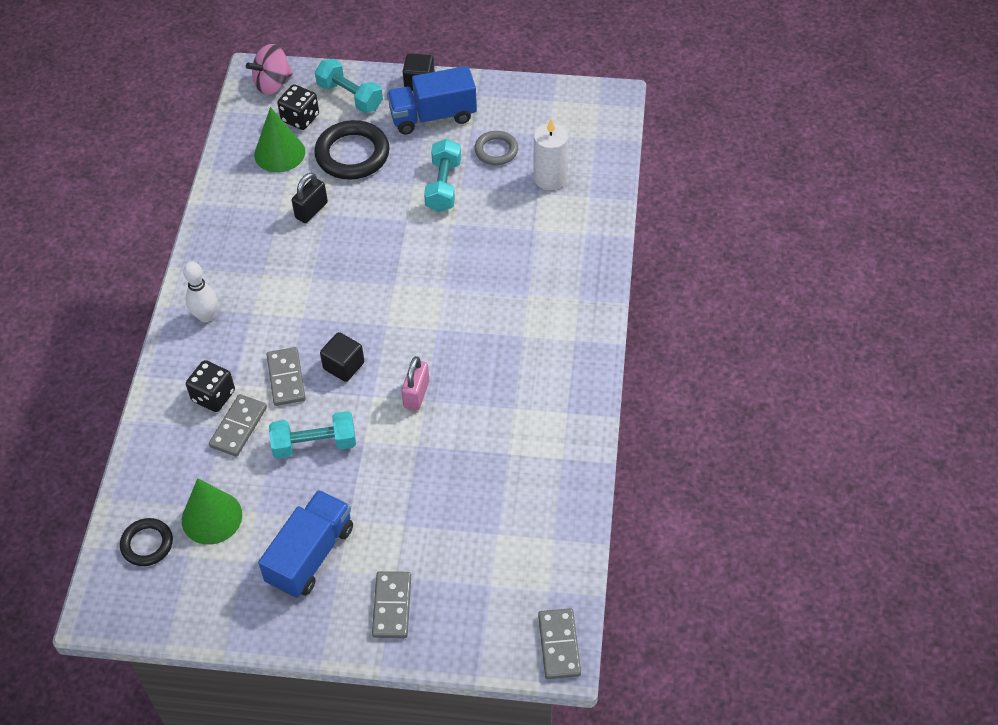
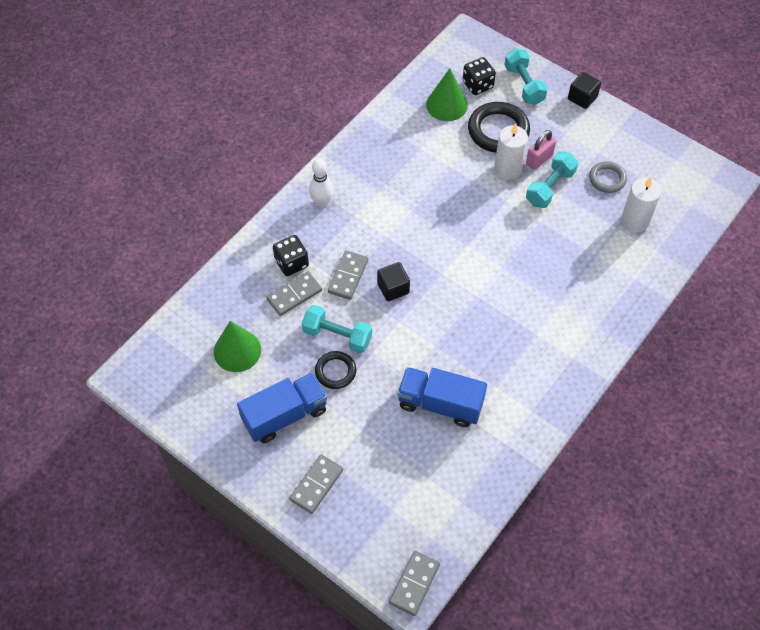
camera: 30 degrees right, 5 degrees up
(147, 544) = (184, 346): black ring -> black ring (335, 371)
(273, 84) = (474, 49): pink spinning top -> none
(311, 210) = (442, 159): black padlock -> none
(387, 188) = (508, 169): none -> white candle
(416, 394) = (431, 337): pink padlock -> pink padlock (539, 159)
(433, 116) = (576, 129): blue truck -> blue truck (440, 404)

